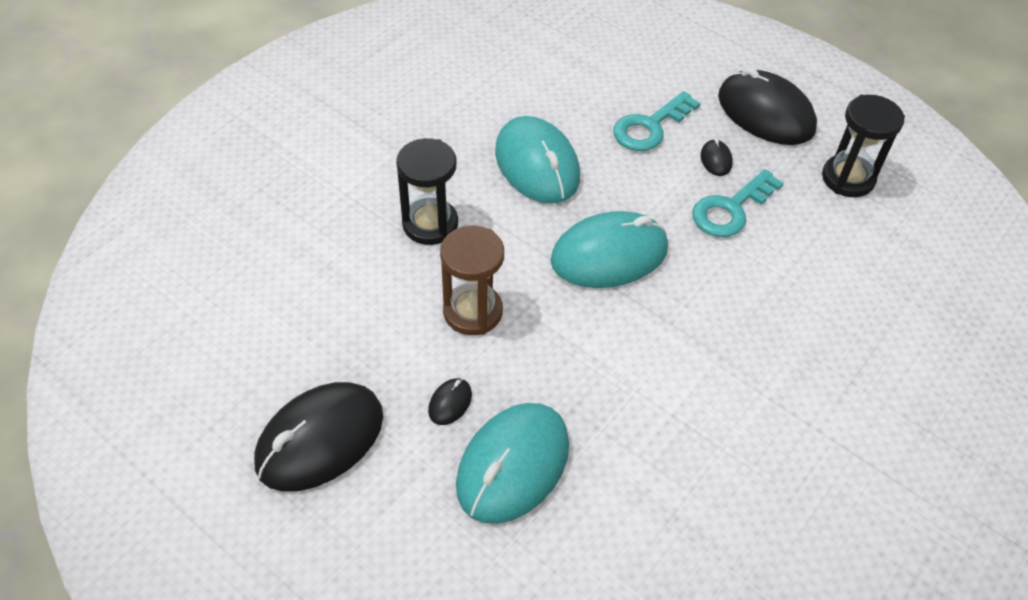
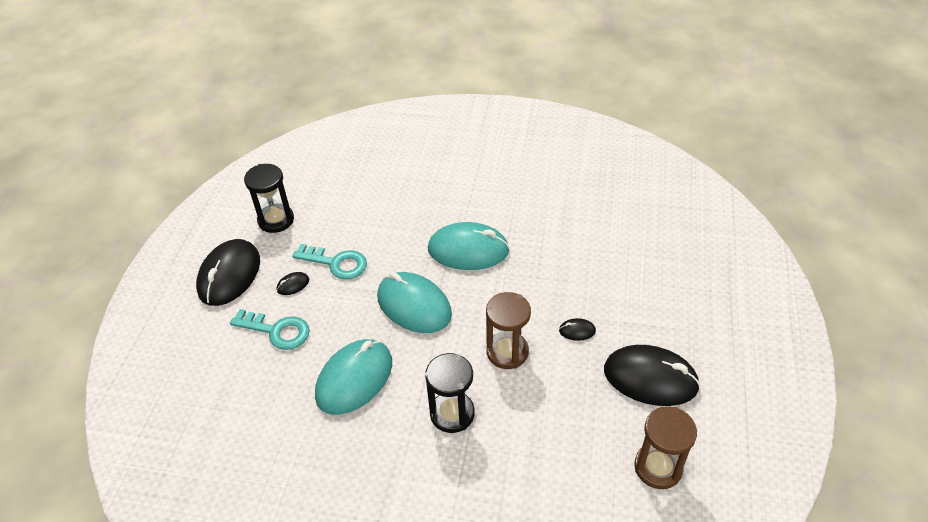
camera: 115 degrees left, 5 degrees down
(213, 369) = (658, 467): none -> brown hourglass
(513, 465) = (590, 286): turquoise mouse -> turquoise mouse (468, 250)

